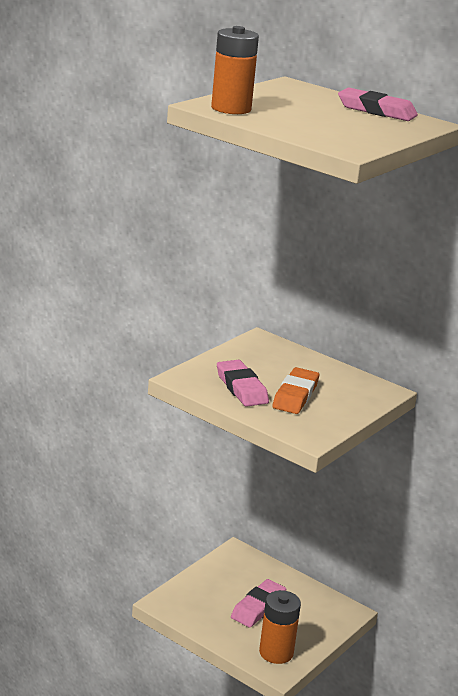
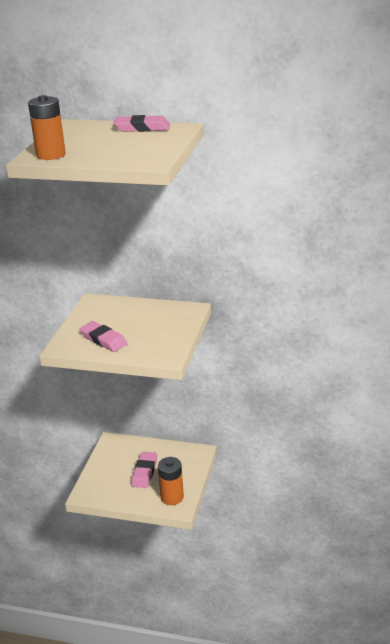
camera: 20 degrees left, 5 degrees up
(295, 395) = (140, 332): orange eraser -> none

